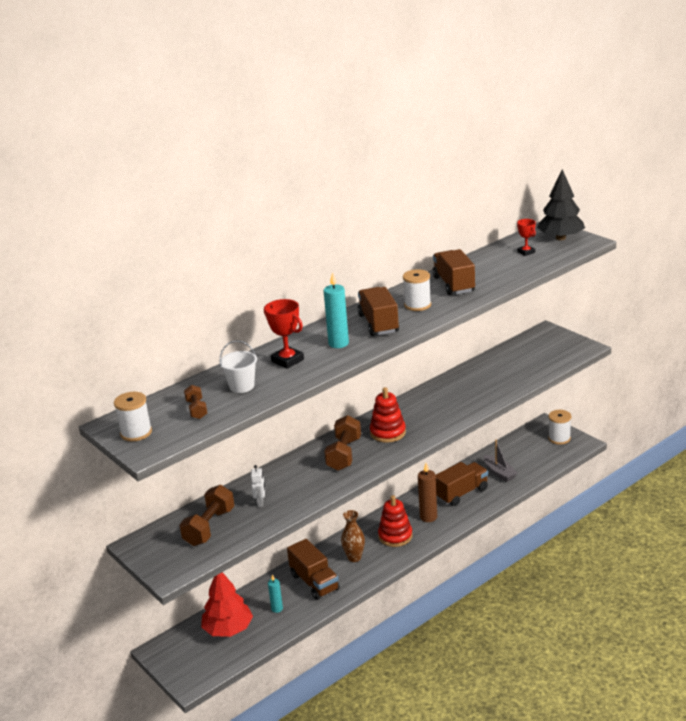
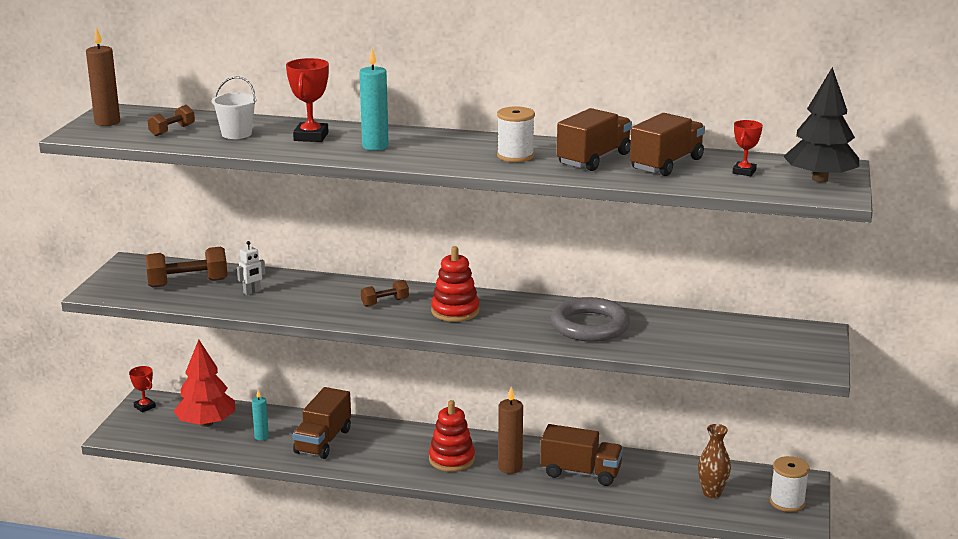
camera: 50 degrees right, 5 degrees down
(136, 433) = (107, 122): white spool -> brown candle
(167, 654) = (144, 407): none -> red trophy
(344, 454) = (385, 302): brown dumbbell -> brown dumbbell, size x0.57
(354, 557) = (387, 449): brown vase -> brown vase (712, 493)
(378, 324) = (444, 151): brown truck -> brown truck (666, 164)
(461, 394) = (590, 326): none -> grey ring
(499, 473) = (654, 484): grey boat -> none

